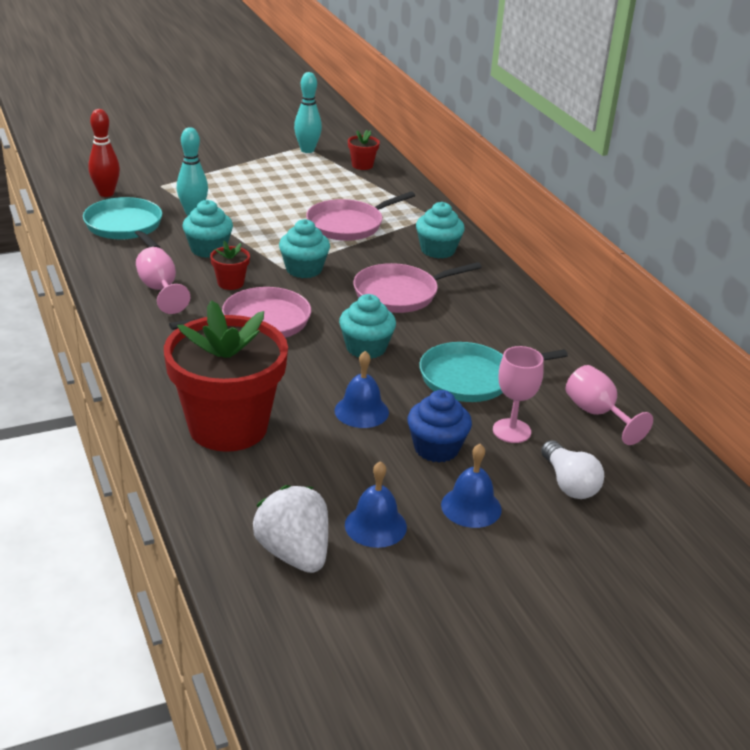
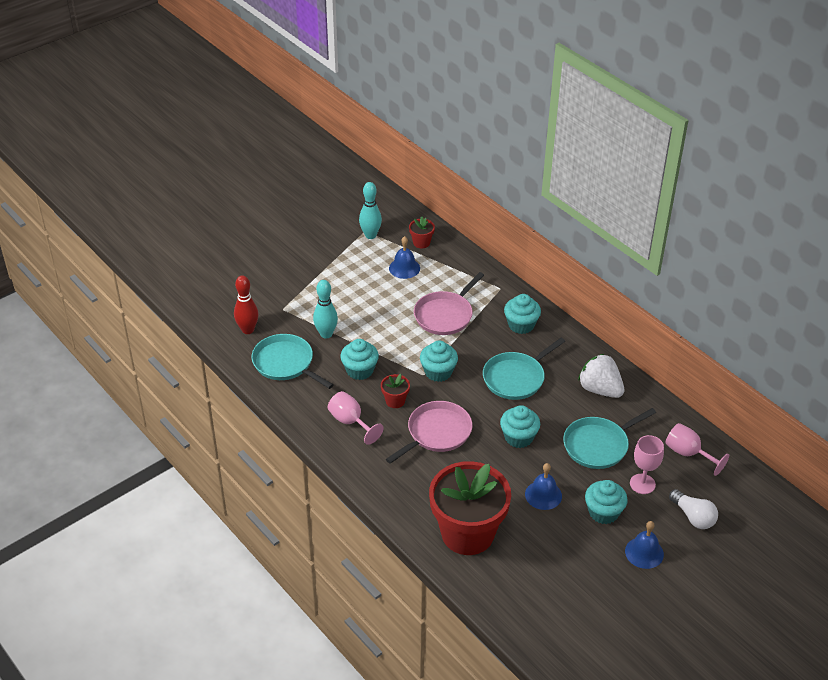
camera: 15 degrees left, 10 degrees up
(294, 553) = (559, 619): white strawberry -> white strawberry (600, 389)
(375, 525) = (595, 584): blue bell -> blue bell (404, 268)
(400, 294) = (516, 378): pink pan -> turquoise pan
(436, 448) = (603, 512): blue cupcake -> turquoise cupcake

